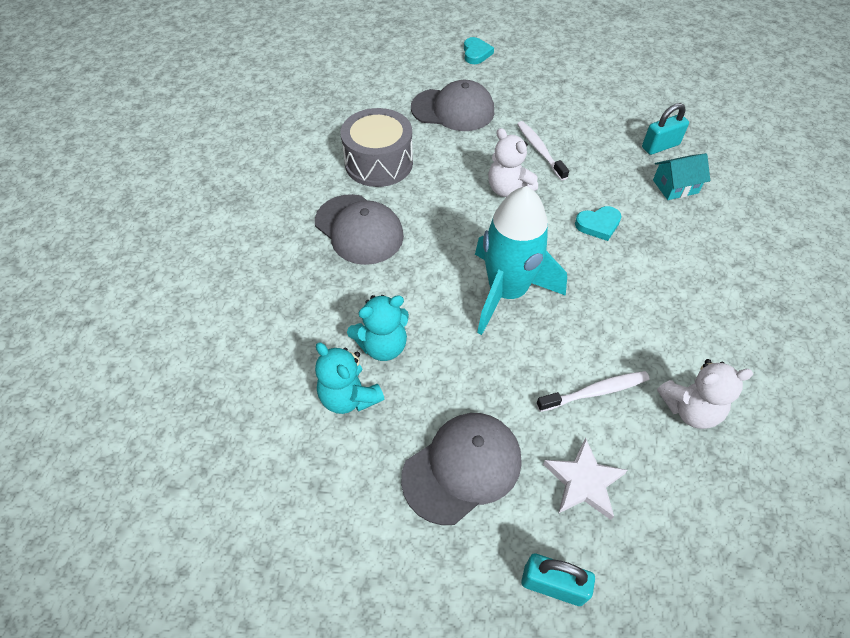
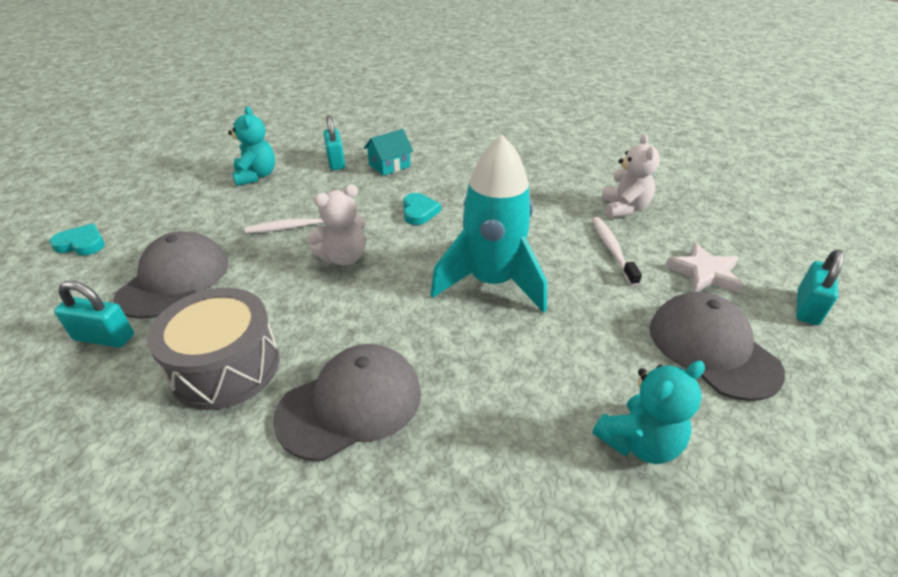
camera: 80 degrees left, 15 degrees down
(383, 345) = (559, 398): turquoise teddy bear -> turquoise teddy bear (256, 176)
(392, 103) = (104, 337): none -> turquoise padlock
(675, 186) = (389, 166): turquoise house -> turquoise house turned 60 degrees clockwise

